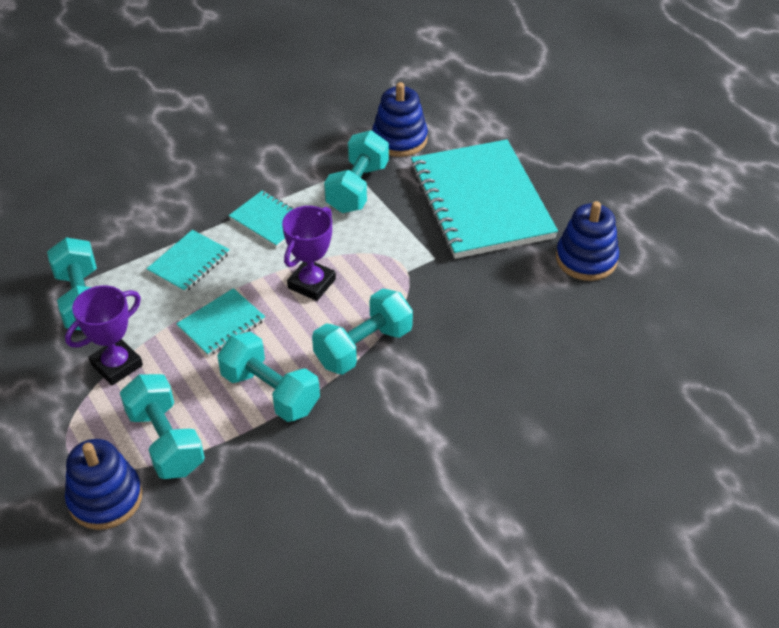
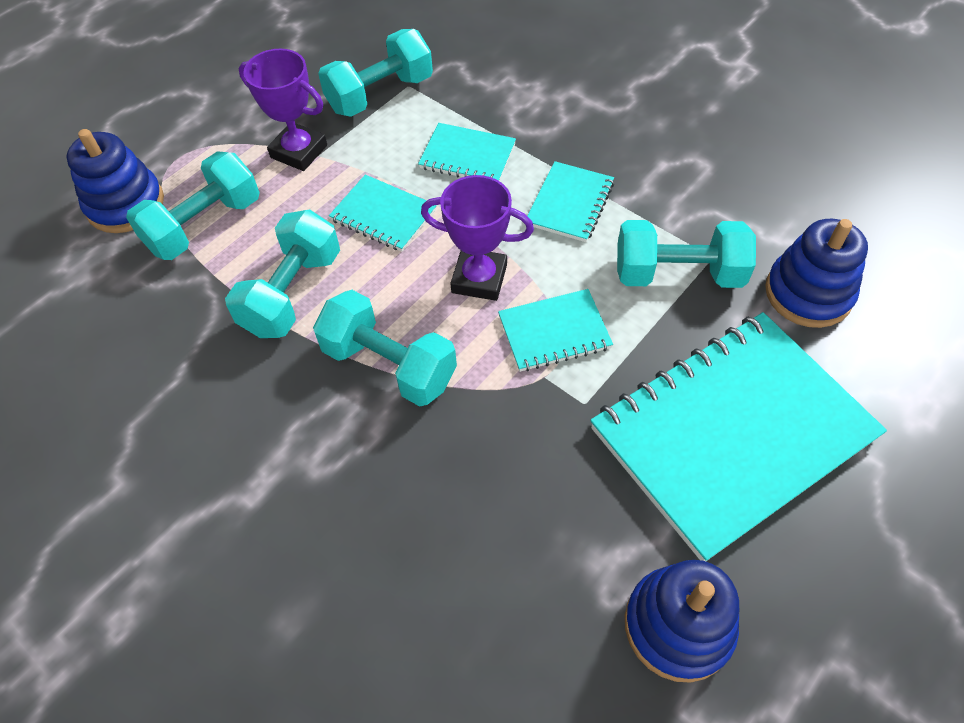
camera: 75 degrees right, 10 degrees up
(375, 257) = (554, 332): none -> turquoise notebook

